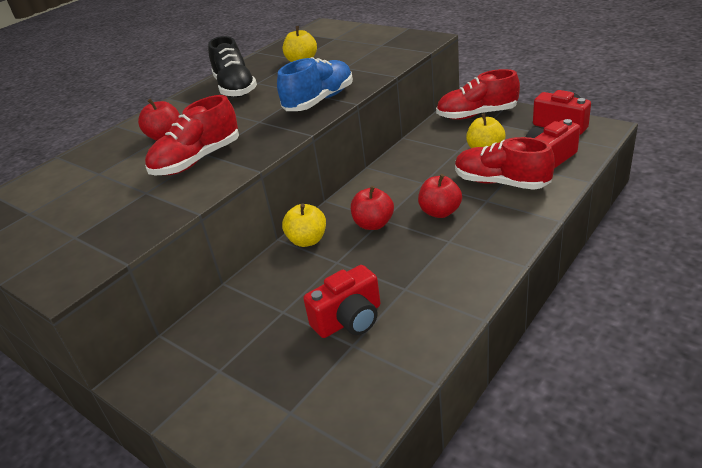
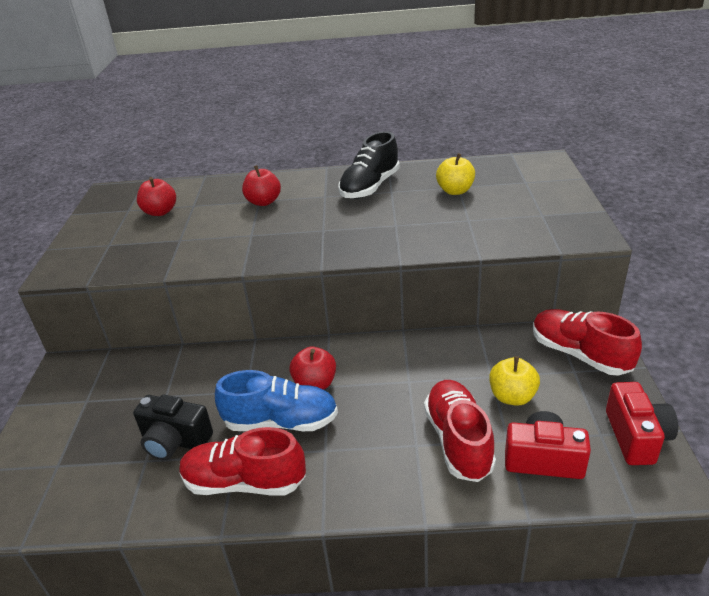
camera: 50 degrees right, 0 degrees up
(197, 160) = (238, 236): red shoe -> red shoe (244, 482)
(307, 240) = (264, 357): yellow apple -> none
(319, 101) = (386, 241): blue shoe -> blue shoe (281, 422)
(349, 319) = (175, 441): red camera -> black camera
(440, 212) = (367, 419): red apple -> red apple (160, 212)

